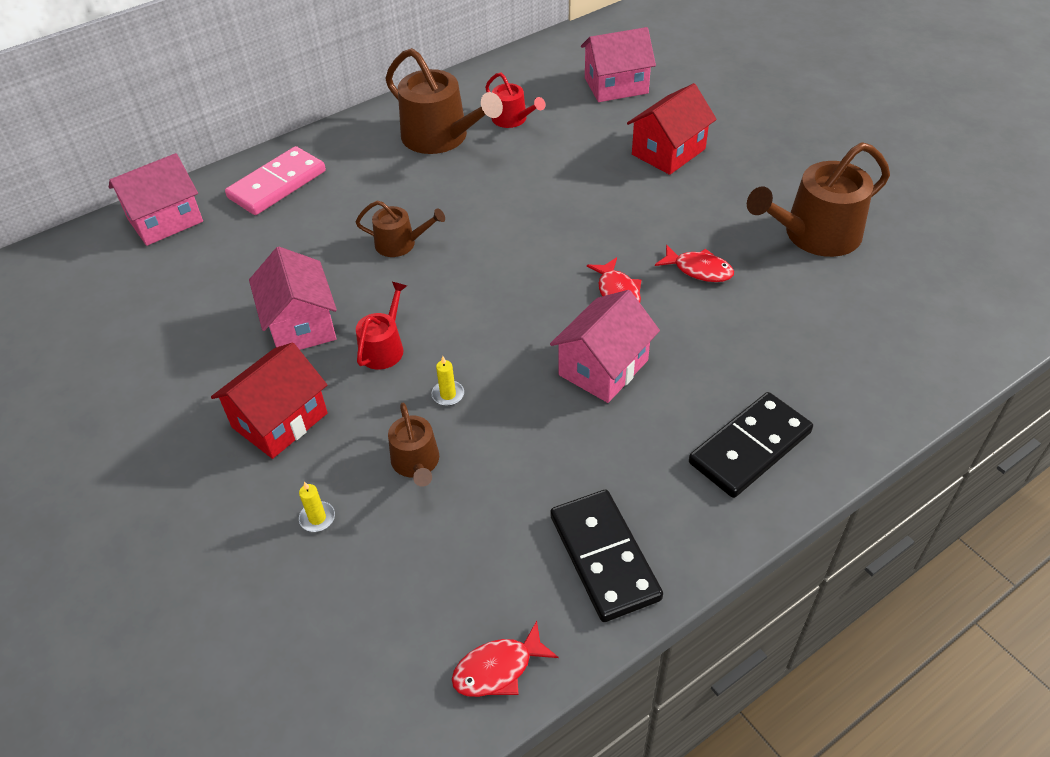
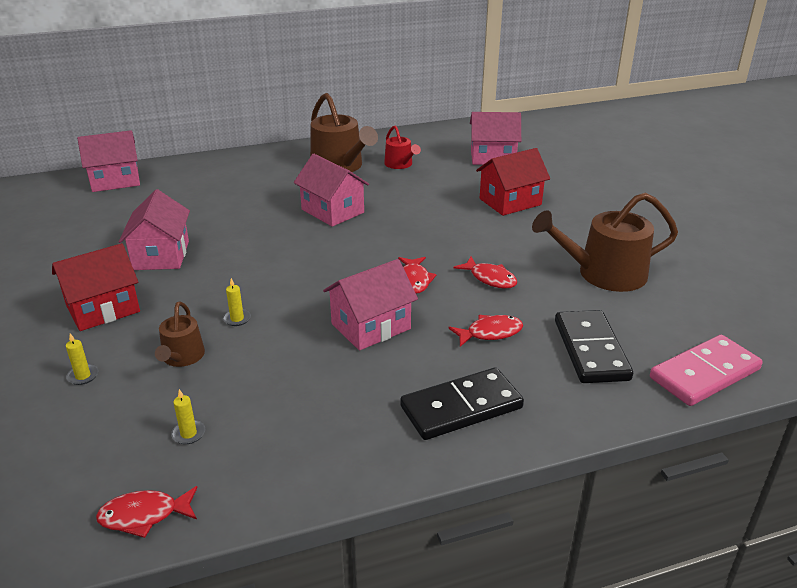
camera: 15 degrees right, 15 degrees down
(277, 184) = (205, 174): pink domino -> pink domino (704, 373)
(384, 347) = (210, 280): red watering can -> none
(400, 244) = (267, 221): brown watering can -> none
(470, 210) = (332, 211): none -> pink house
(484, 558) = (188, 434): none -> yellow candle
(604, 557) = (286, 457): black domino -> black domino (591, 350)
(734, 344) = (490, 333): none -> red fish

